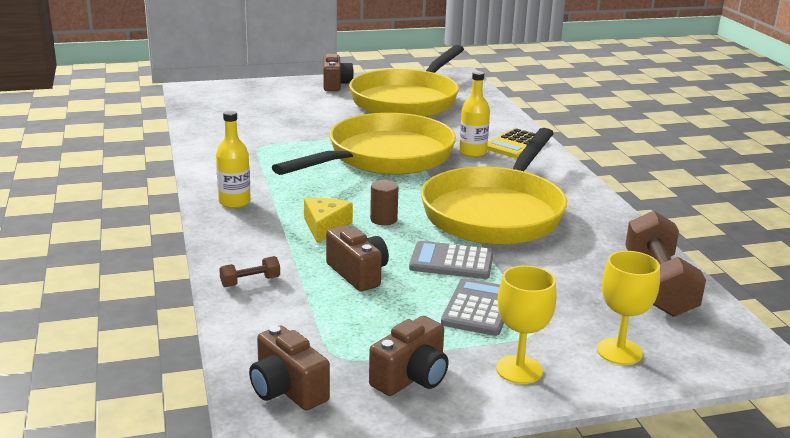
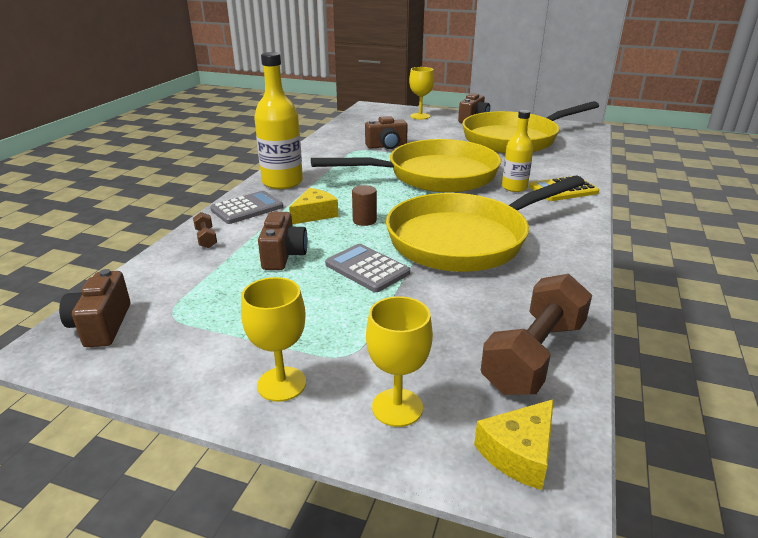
camera: 35 degrees right, 5 degrees up
(234, 202) = (282, 182): yellow bottle -> yellow bottle, size x1.63
(250, 282) = (206, 238): brown dumbbell -> brown dumbbell turned 60 degrees clockwise
(271, 91) = (420, 116): none -> yellow goblet
(411, 377) = (191, 353): brown camera -> brown camera (387, 146)
(478, 308) = (330, 315): grey calculator -> grey calculator (247, 208)
(723, 347) = (519, 453): none -> yellow cheese

